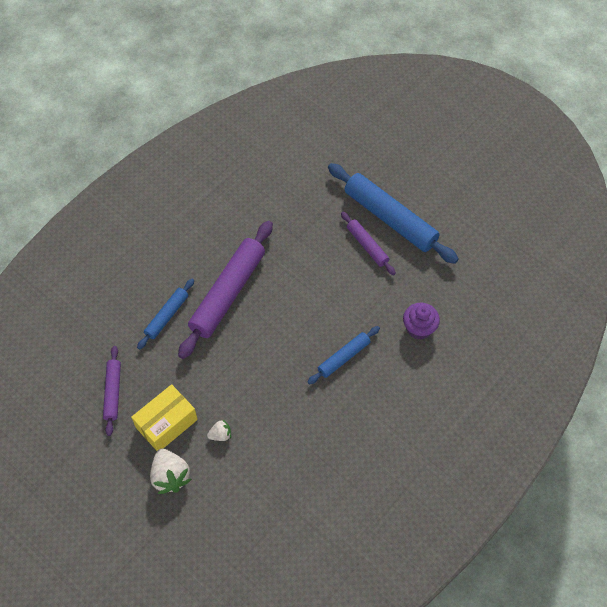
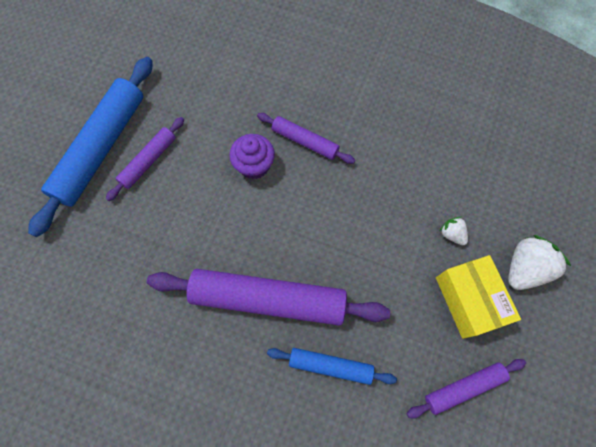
camera: 110 degrees left, 10 degrees up
(167, 423) = (469, 300): yellow box -> yellow box turned 45 degrees clockwise
(344, 357) = (305, 141): blue rolling pin -> purple rolling pin
(419, 328) = (242, 82): purple cupcake -> purple cupcake (254, 165)

